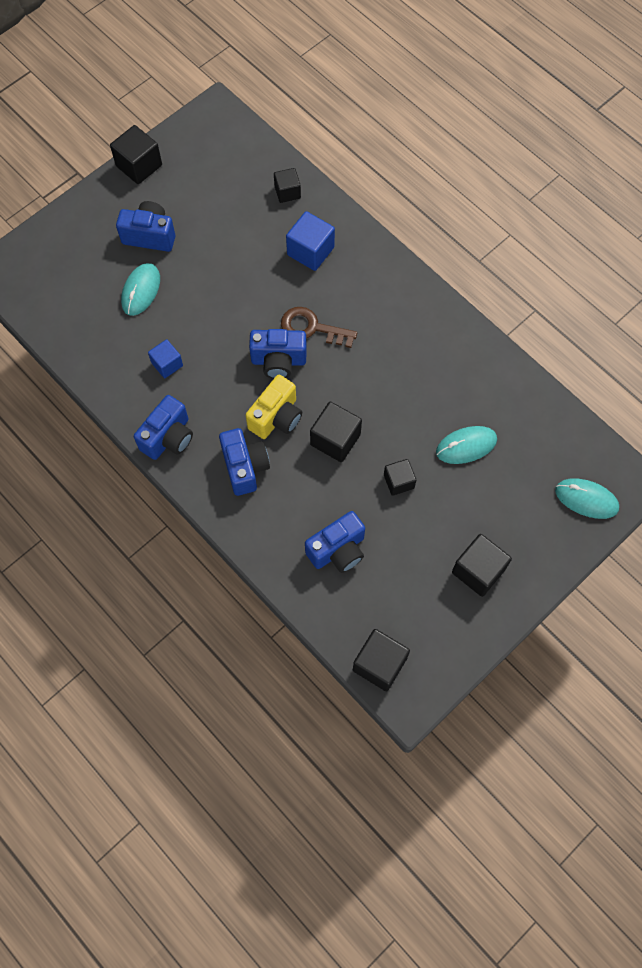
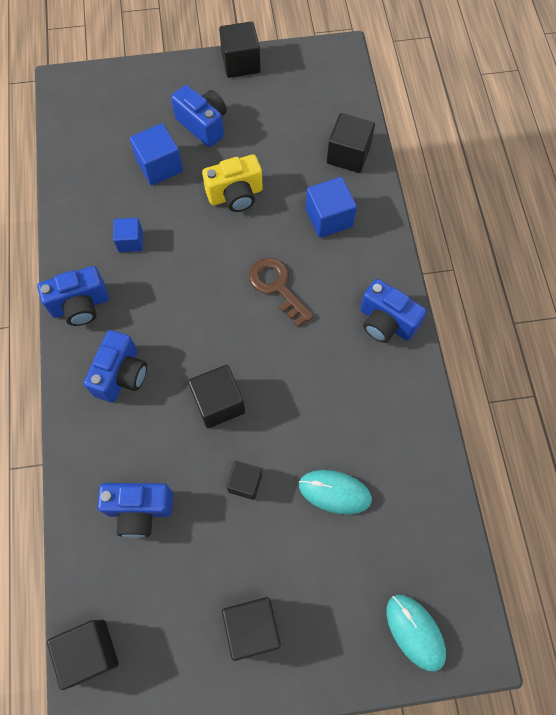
camera: 35 degrees right, 0 degrees up
(141, 290) = (159, 166): turquoise mouse -> blue cube
(276, 417) = (183, 348): yellow camera -> yellow camera (235, 195)
(278, 361) = (225, 298): blue camera -> blue camera (386, 322)
(287, 192) = (348, 155): black cube -> black cube, size x1.56

